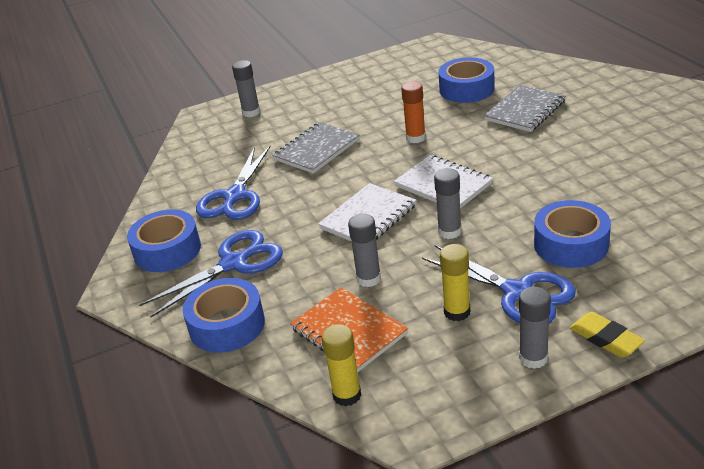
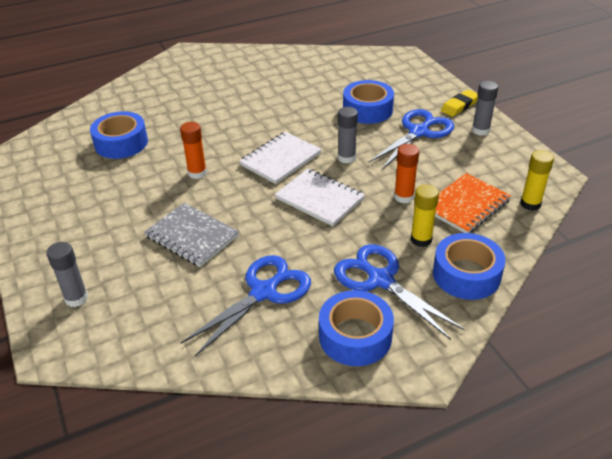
camera: 95 degrees left, 5 degrees up
(235, 196) = (263, 292): blue scissors -> blue scissors turned 60 degrees counterclockwise
(368, 279) = (404, 197): grey glue stick -> orange glue stick
(457, 312) = (440, 157): yellow glue stick -> yellow glue stick (421, 239)
(525, 110) = (179, 116): grey notebook -> none

